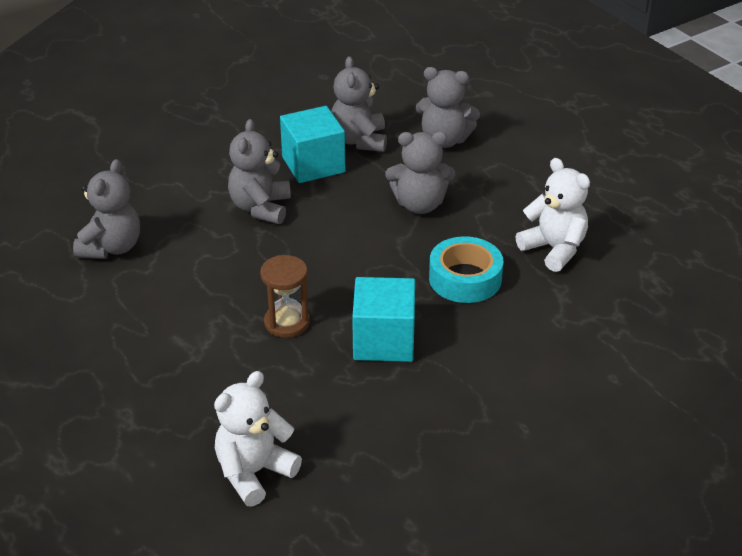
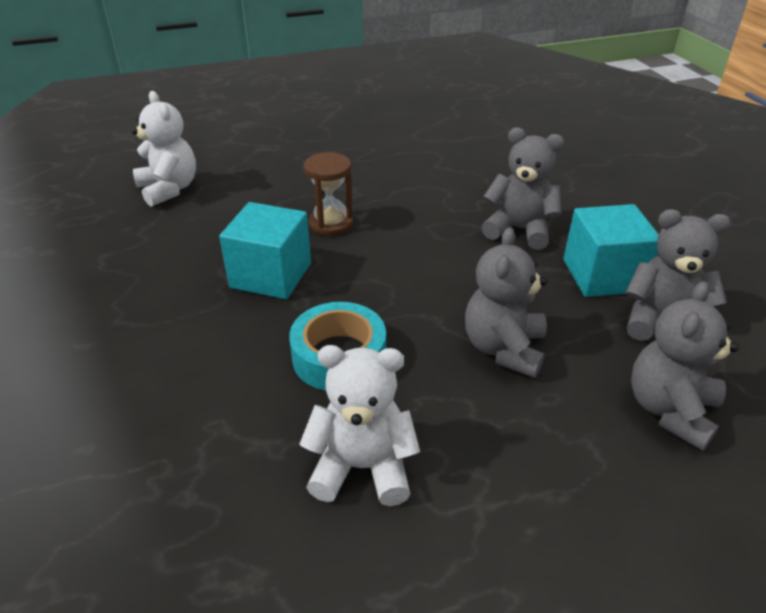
camera: 105 degrees right, 0 degrees up
(111, 247) = (474, 152): grey teddy bear -> none
(554, 249) = (362, 467): white teddy bear -> white teddy bear turned 150 degrees counterclockwise

